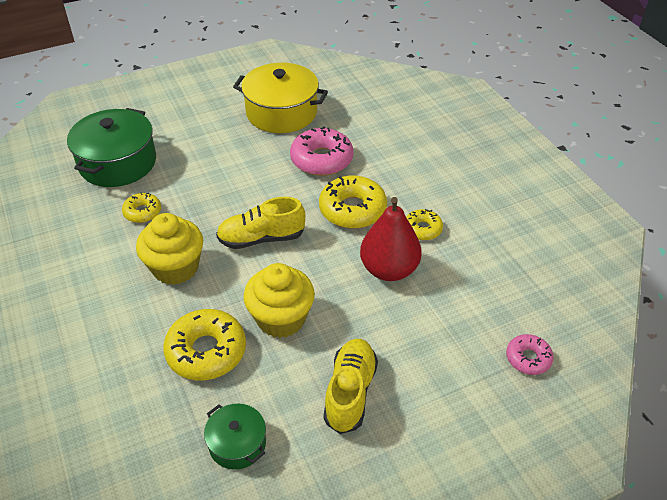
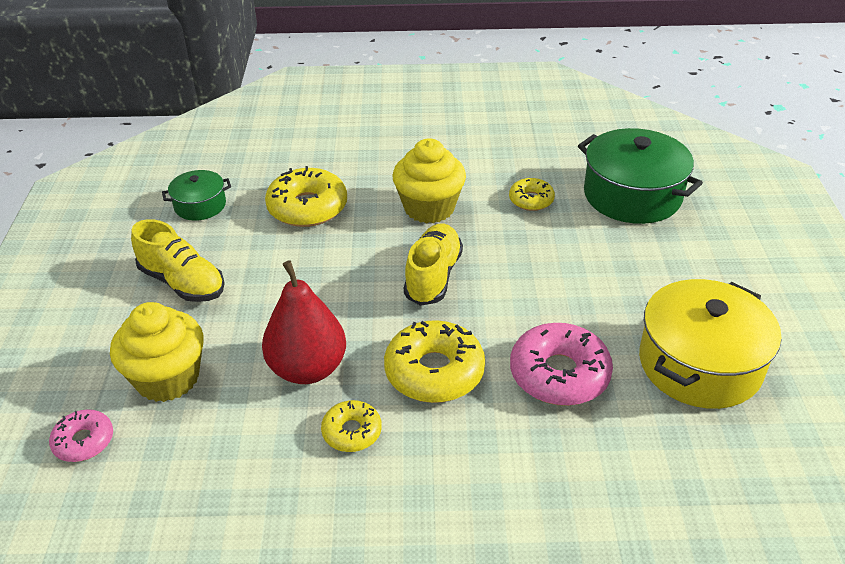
camera: 115 degrees right, 5 degrees down
(281, 318) = (307, 261): yellow cupcake -> yellow cupcake (167, 378)

